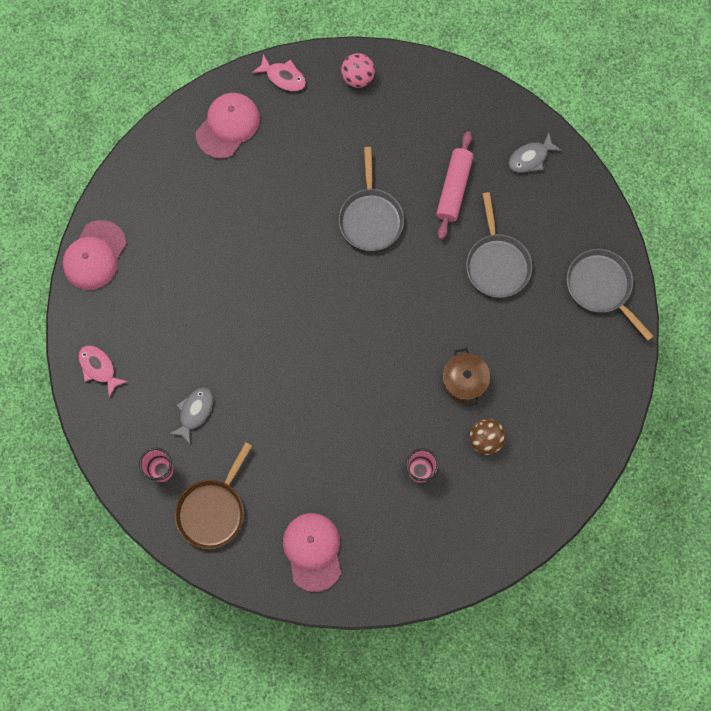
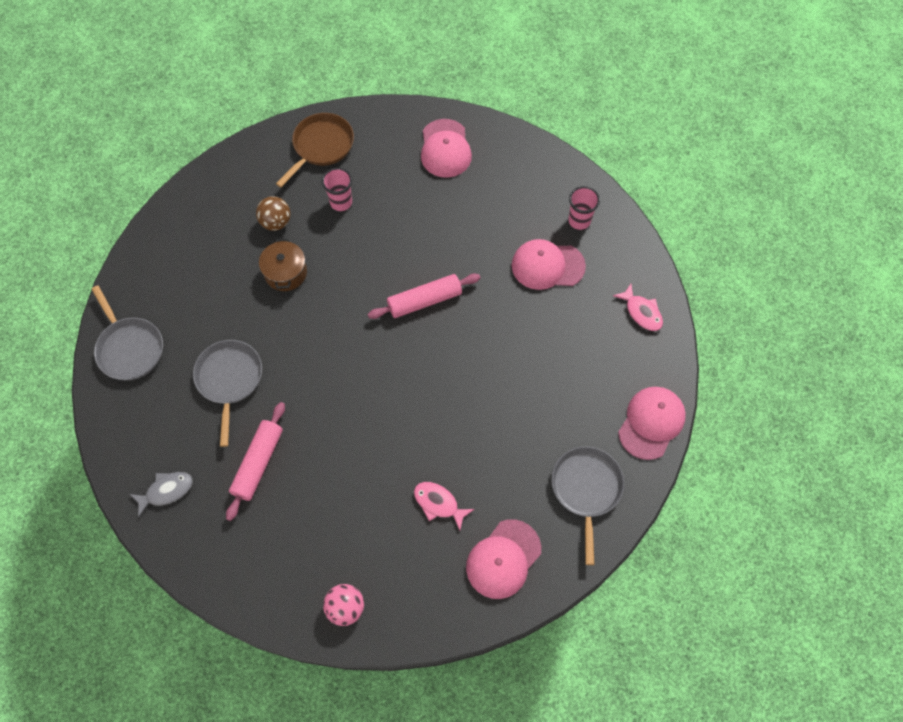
camera: 175 degrees left, 10 degrees down
(194, 412) = (547, 266): grey fish -> pink cap
(213, 510) = (532, 185): brown pan -> brown pan (321, 147)
(283, 77) = (434, 616): pink fish -> pink fish (438, 503)
(318, 362) = (425, 301): none -> pink rolling pin
(370, 218) = (354, 438): grey pan -> grey pan (586, 489)

